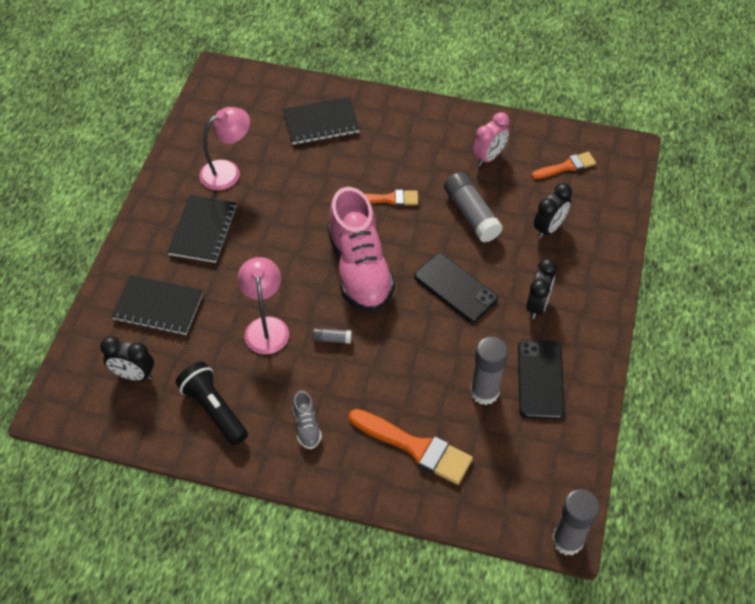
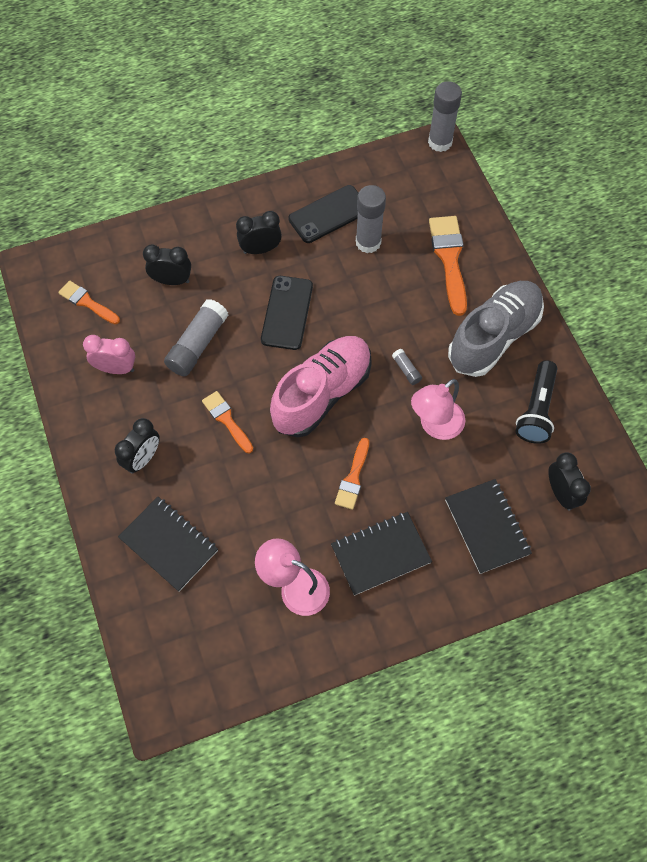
camera: 125 degrees left, 10 degrees up
(273, 248) = (353, 478): none -> orange brush
(307, 426) = (493, 337): grey shoe -> grey shoe, size x2.42
(398, 138) = (143, 458): none -> black clock

